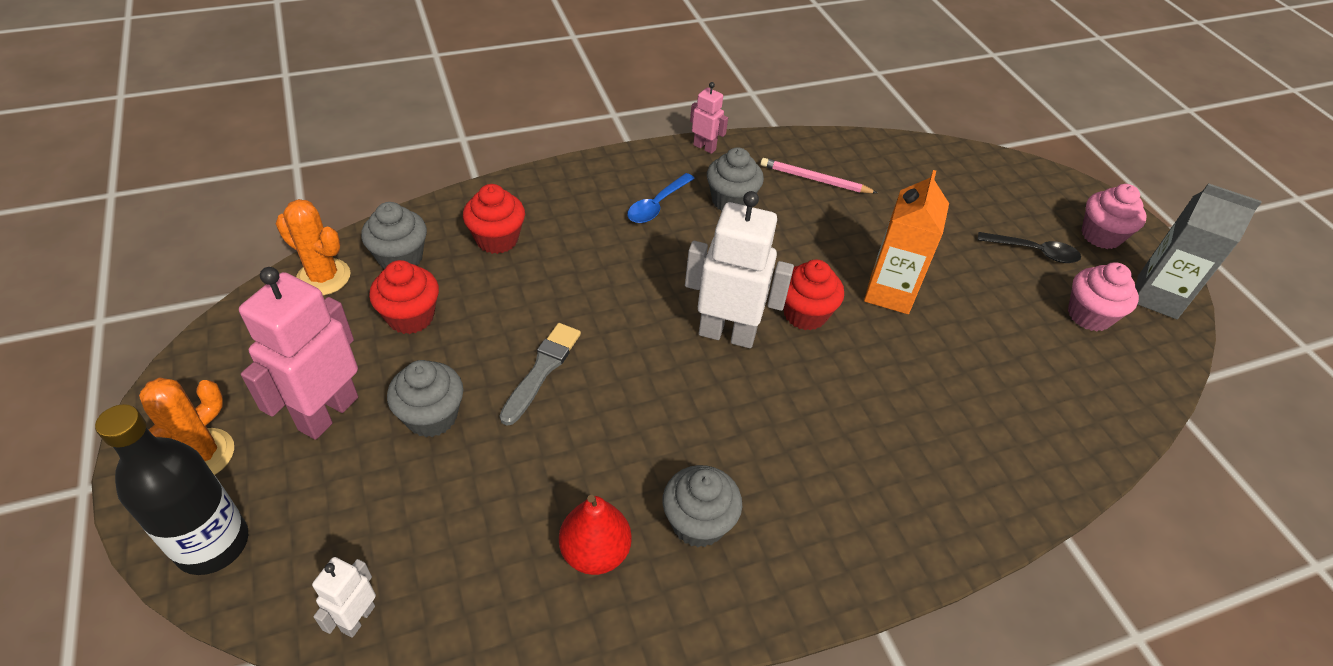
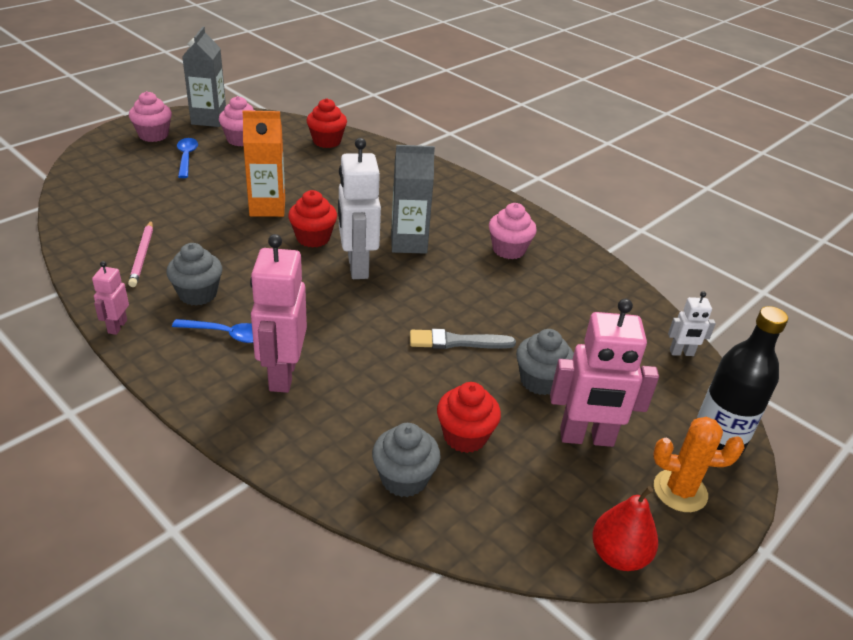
camera: 115 degrees left, 10 degrees down
(323, 277) = (467, 524): orange cactus -> none
(497, 239) = (335, 421): red cupcake -> red cupcake (327, 141)
(578, 224) = (282, 375): none -> pink robot
(595, 552) = (560, 280): red pear -> red pear (618, 555)
(698, 523) = (508, 250): grey cupcake -> pink cupcake
(760, 405) = (409, 243): none -> grey carton
(1034, 252) = (186, 157): black spoon -> blue spoon

